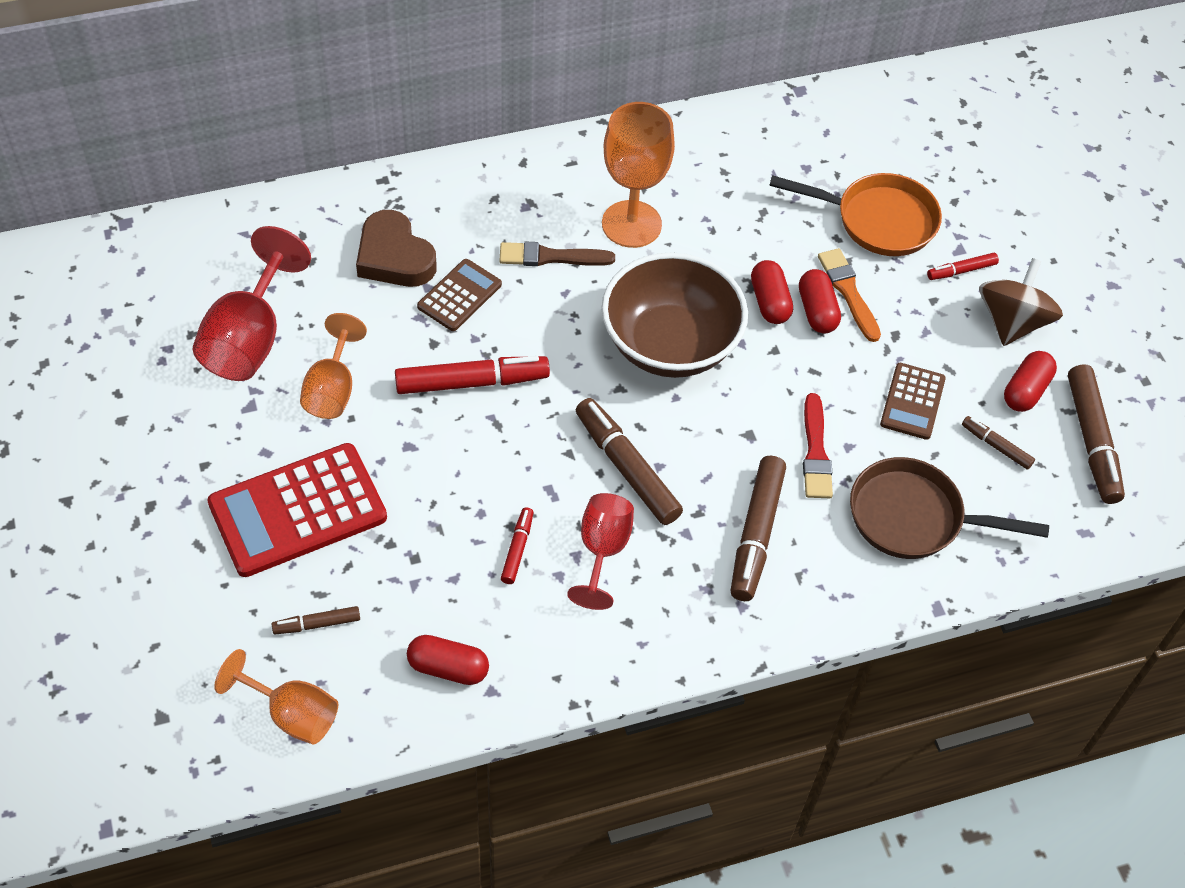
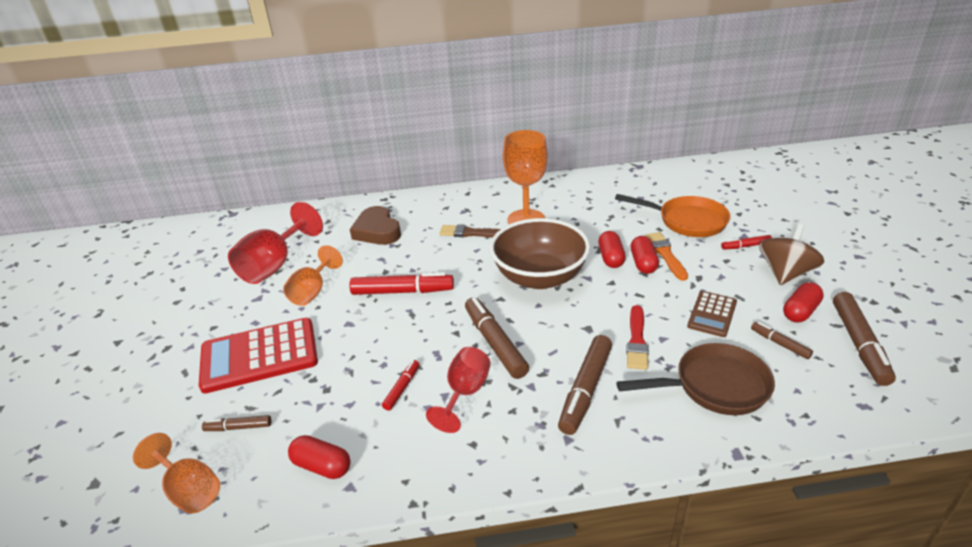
camera: 15 degrees right, 20 degrees down
(459, 295) = (410, 249): brown calculator -> none
(914, 517) = (714, 386): brown pan -> brown pan turned 150 degrees clockwise

